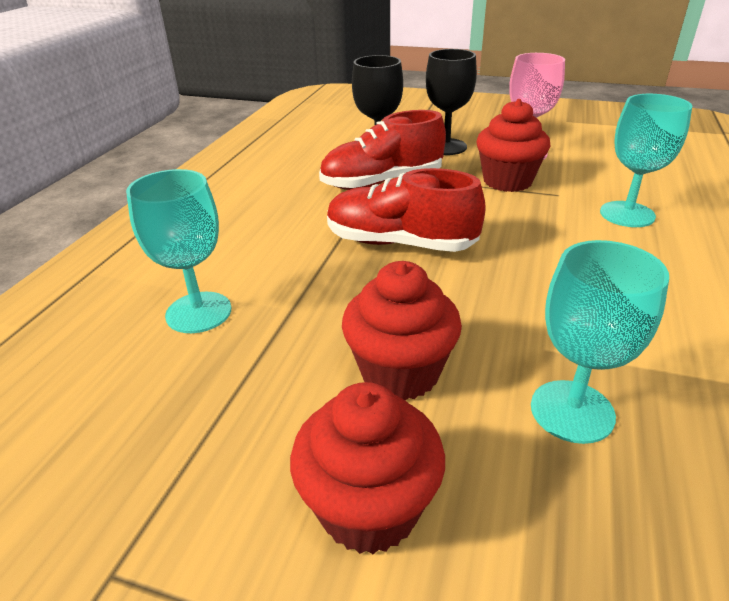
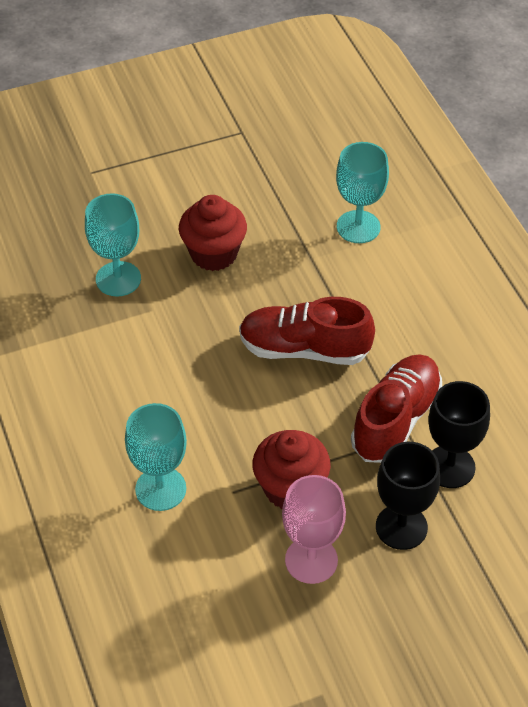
camera: 140 degrees right, 15 degrees up
(369, 508) = (174, 194): red cupcake -> none
(400, 243) = (304, 349): red shoe -> red shoe turned 150 degrees counterclockwise

